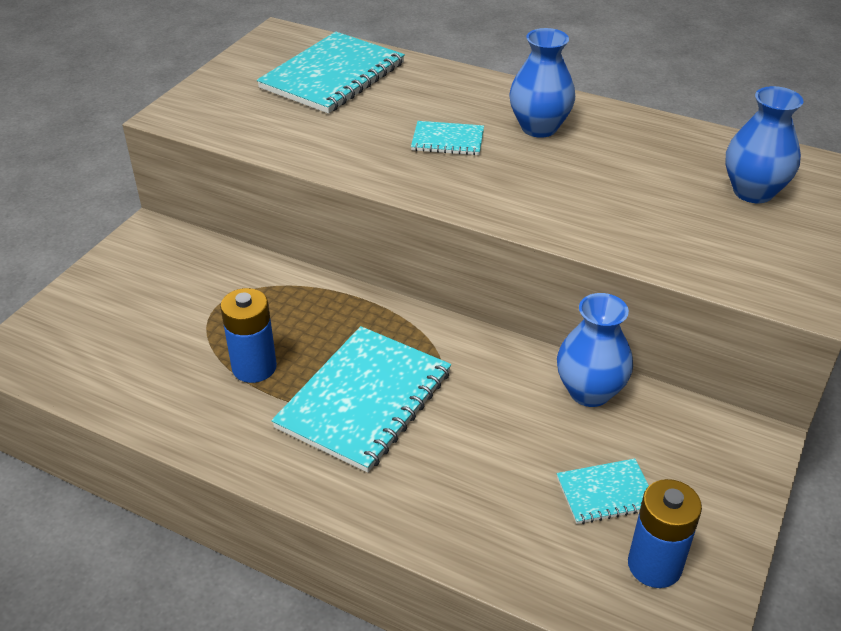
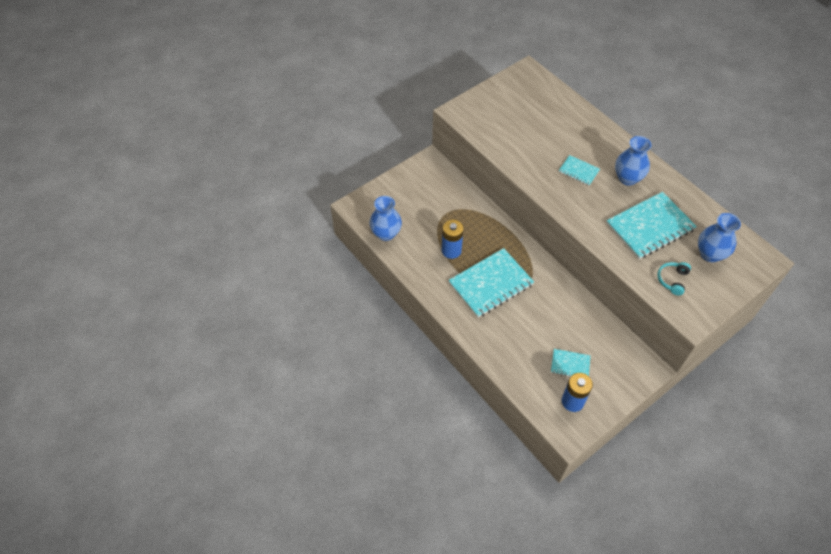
camera: 25 degrees right, 15 degrees up
(333, 76) = (542, 109): turquoise notebook -> turquoise notebook (650, 227)
(589, 392) = (589, 317): blue vase -> blue vase (386, 233)
(721, 248) = (672, 280): none -> turquoise headphones

